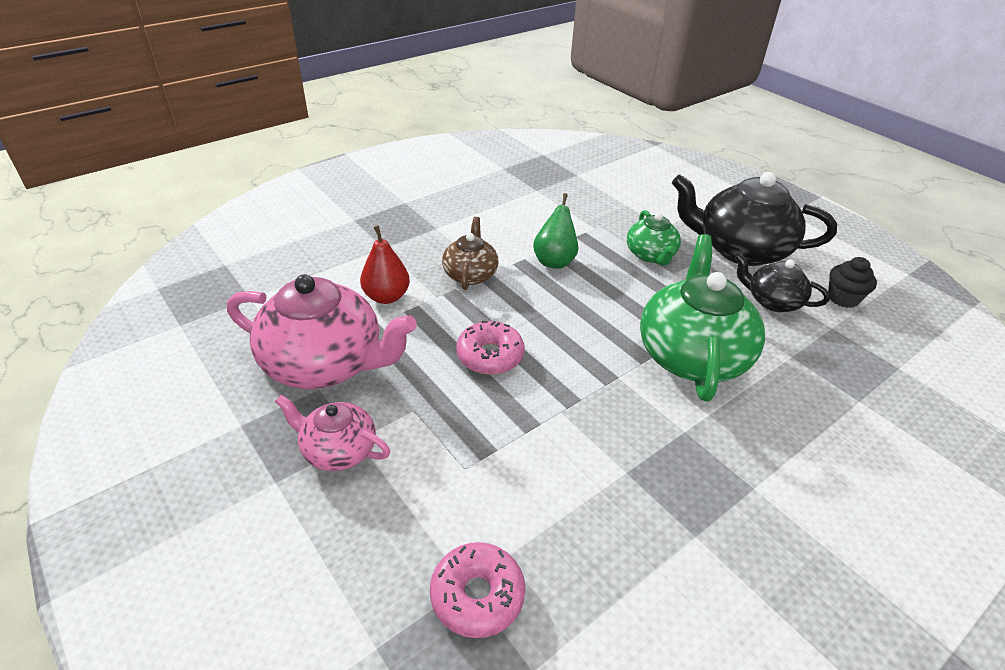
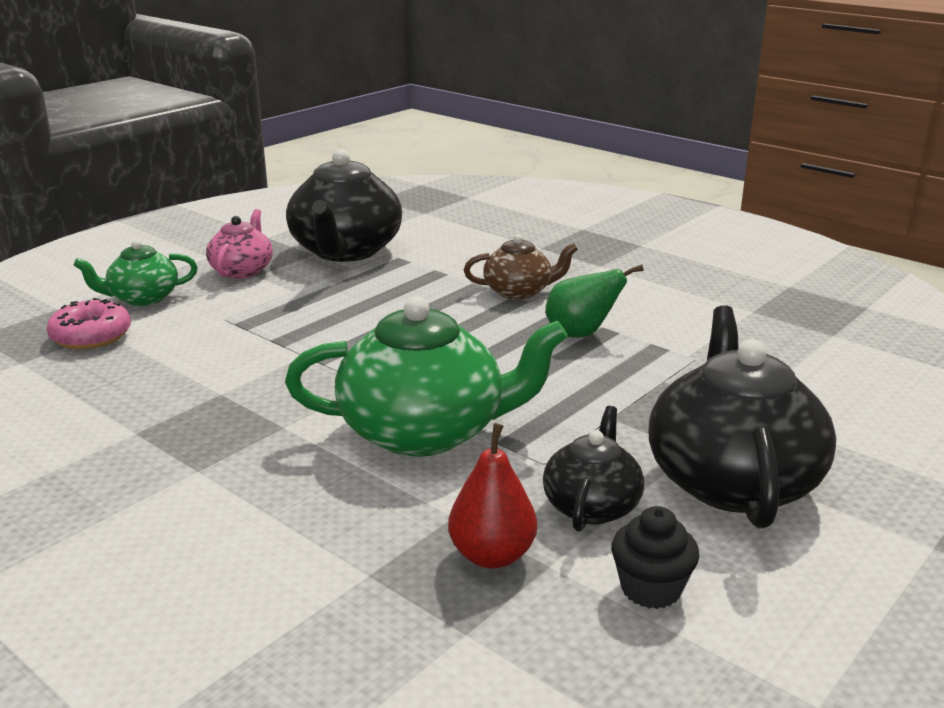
camera: 80 degrees right, 15 degrees down
(325, 363) = (345, 251): pink teapot -> black teapot
(387, 297) = (454, 260): red pear -> red pear (492, 555)
(490, 356) = (380, 314): pink donut -> none
(650, 255) = (648, 399): green teapot -> green teapot (143, 298)

